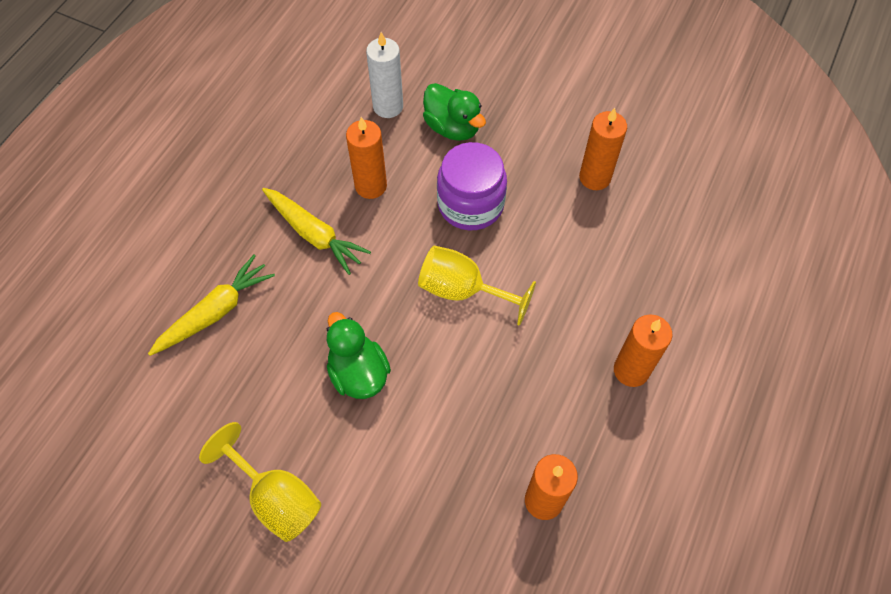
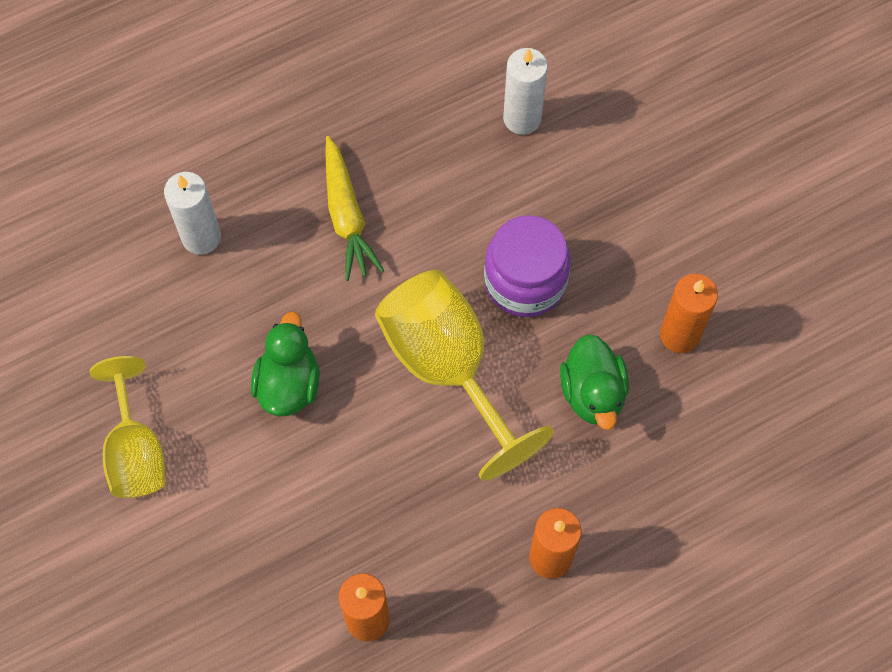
camera: 35 degrees right, 5 degrees up
(215, 312) = (201, 237): yellow carrot -> white candle
(371, 186) = (439, 198): orange candle -> none
(452, 127) = (572, 184): green duck -> green duck (592, 393)
(462, 290) = (447, 367): yellow goblet -> yellow goblet, size x1.54

